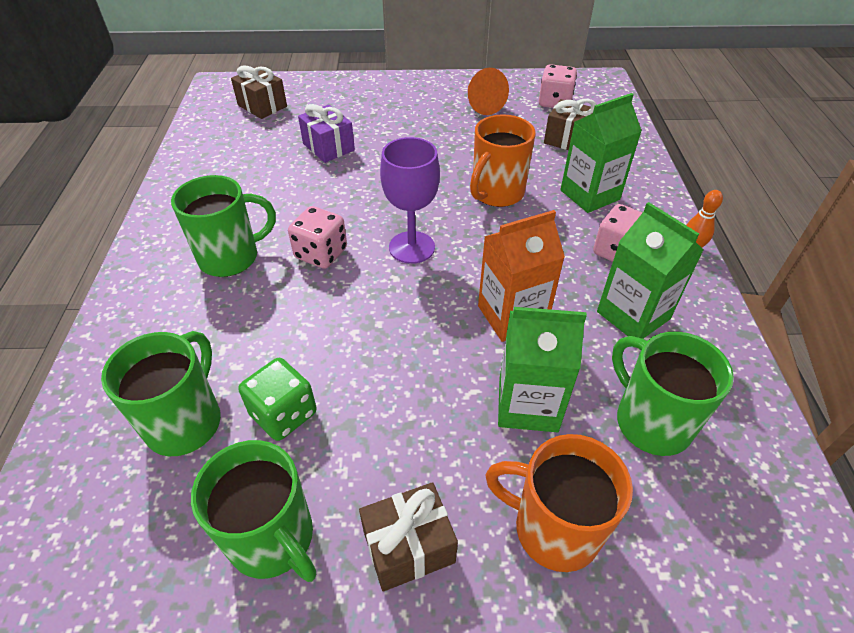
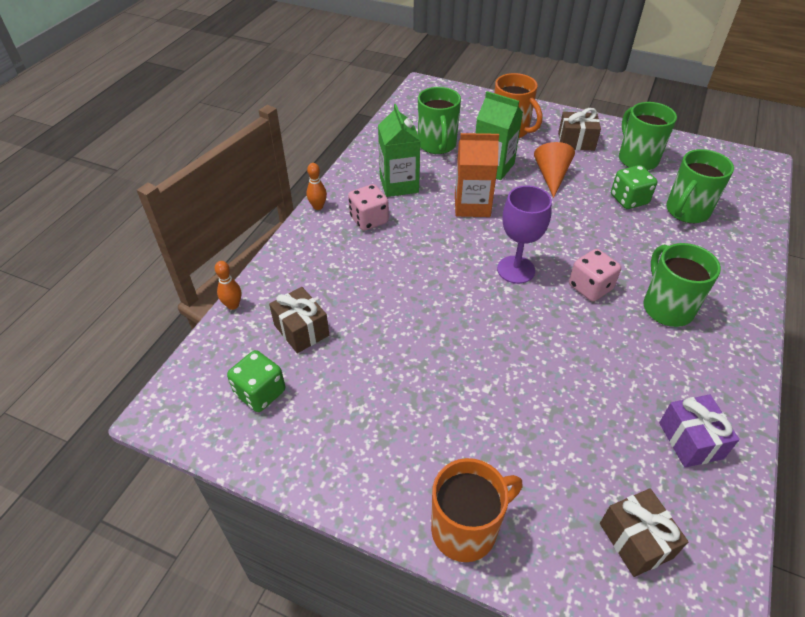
camera: 155 degrees left, 0 degrees up
(231, 257) = (666, 307): green mug -> green mug turned 75 degrees clockwise
(328, 147) = (557, 414): purple gift -> purple gift (690, 440)
(481, 104) = (344, 423): orange cone -> orange cone (551, 176)
(496, 193) = (418, 294): orange mug -> orange mug (466, 529)
(554, 102) = (260, 393): pink dice -> green dice
(589, 195) = (343, 267): green carton -> none
(644, 139) = (233, 305): none -> orange bowling pin

